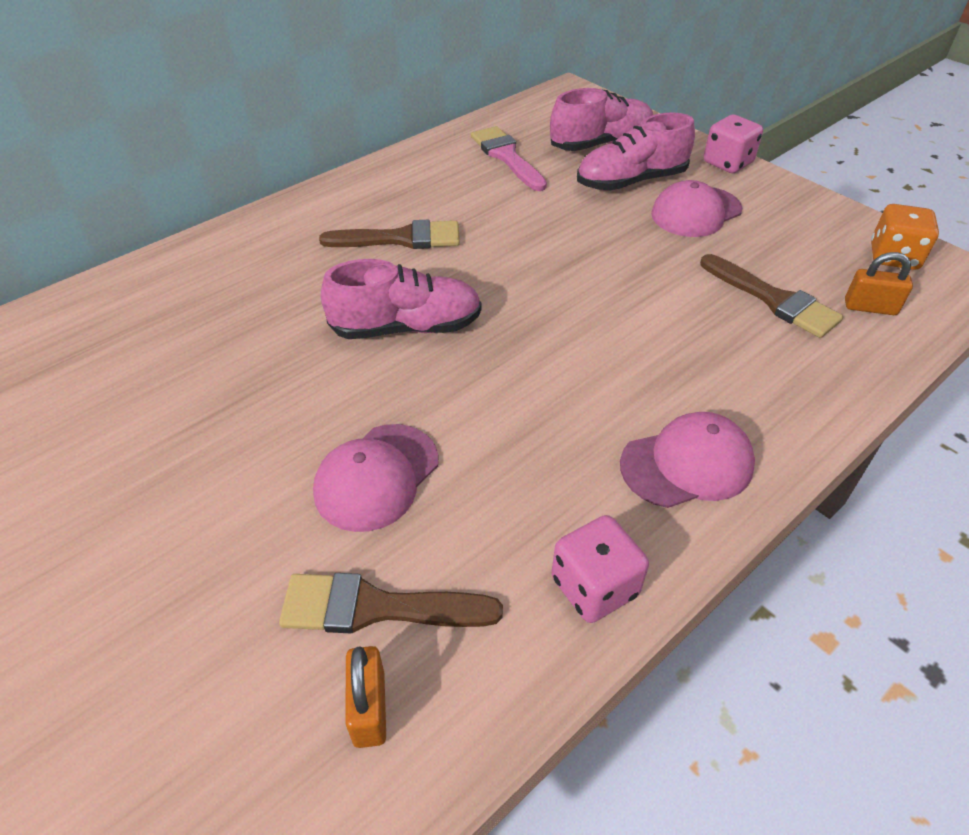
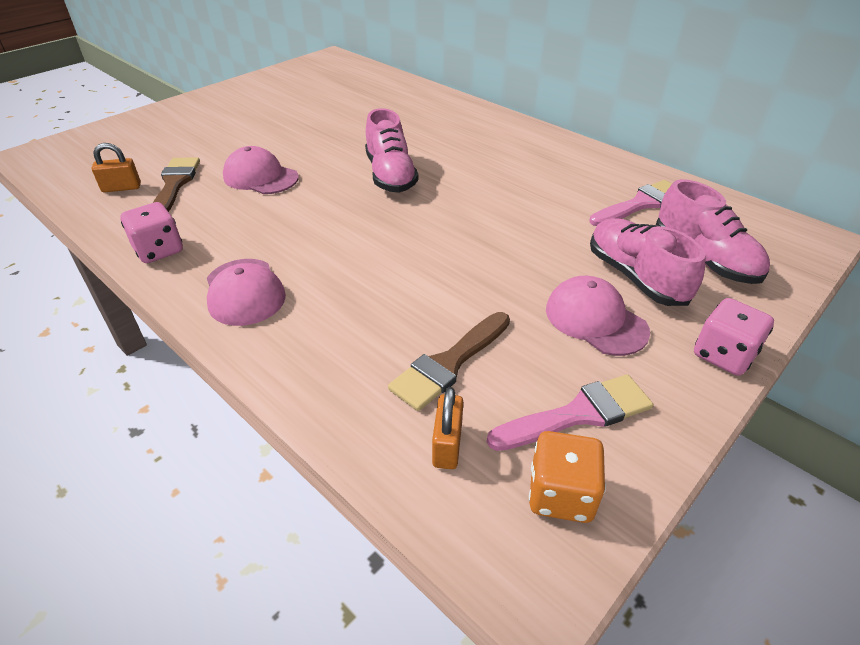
camera: 85 degrees right, 5 degrees down
(400, 239) = (492, 165): brown brush -> none
(812, 238) = (578, 414): none -> pink brush

